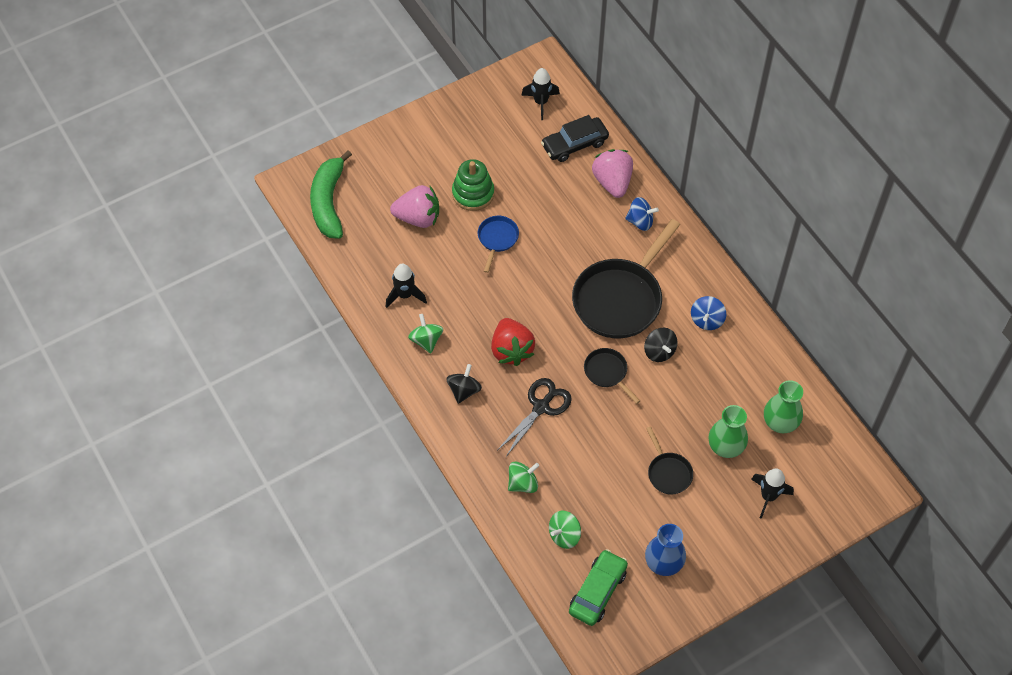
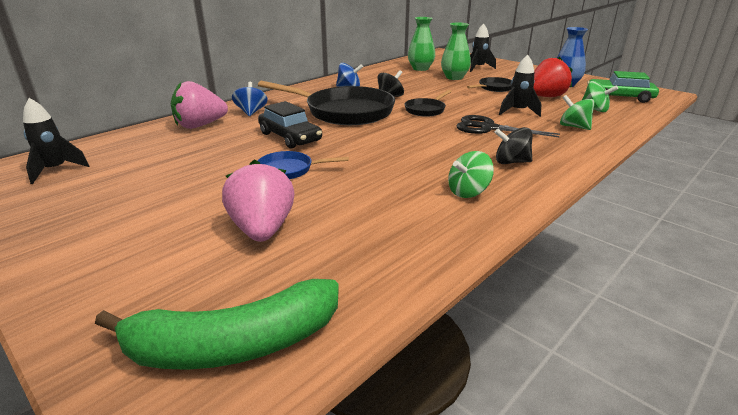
camera: 105 degrees left, 30 degrees down
(405, 295) = (409, 218): black rocket -> black rocket (518, 112)
(473, 193) = (213, 194): green stacking toy -> none
(511, 350) = (438, 146): red strawberry -> red strawberry (545, 97)
(574, 144) = (139, 146): black car -> black car (290, 137)

